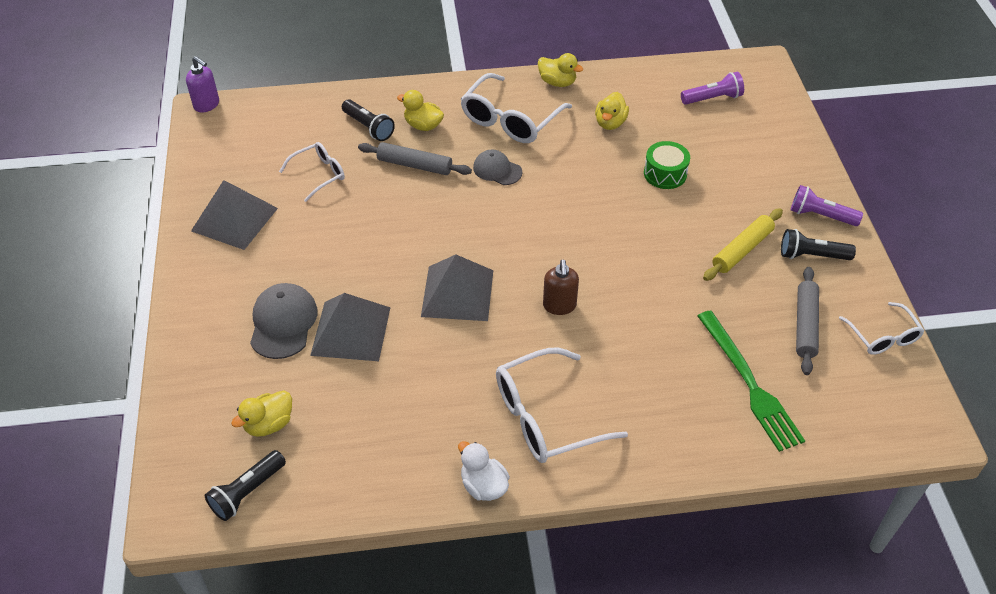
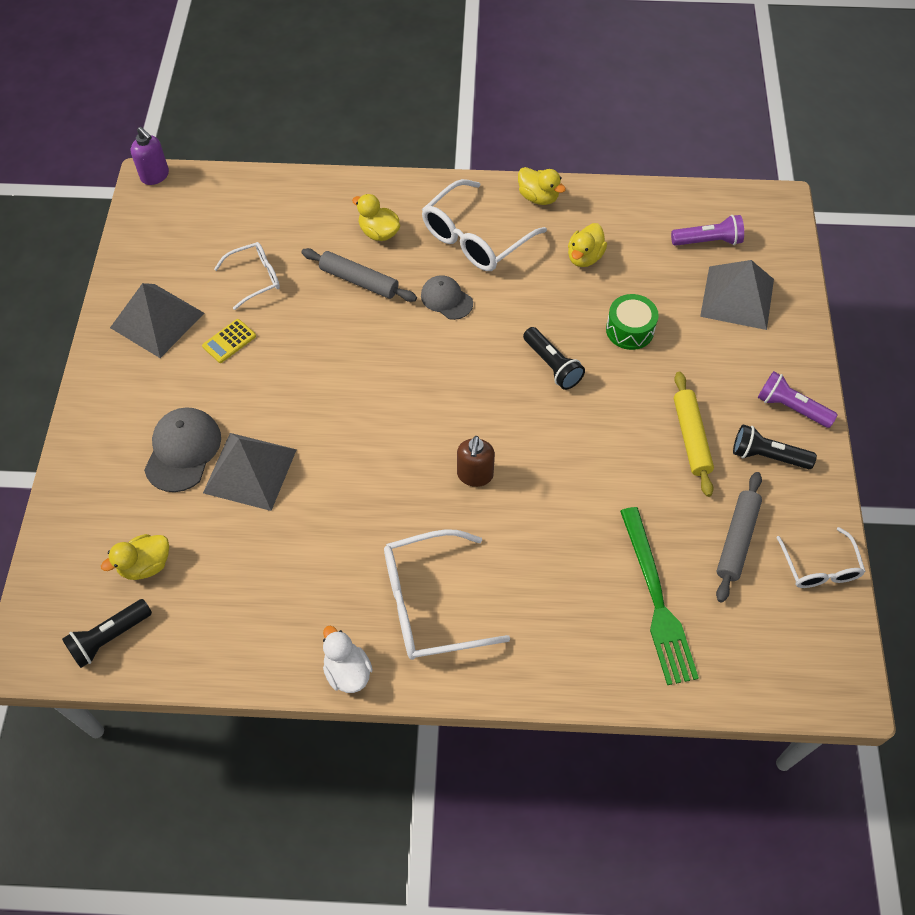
camera: 10 degrees right, 10 degrees up
(306, 228) = (229, 341): none -> yellow calculator
(368, 127) = (320, 227): black flashlight -> black flashlight (552, 365)
(457, 293) = (370, 443): grey pyramid -> grey pyramid (737, 297)
(742, 250) = (691, 437): yellow rolling pin -> yellow rolling pin turned 60 degrees counterclockwise

